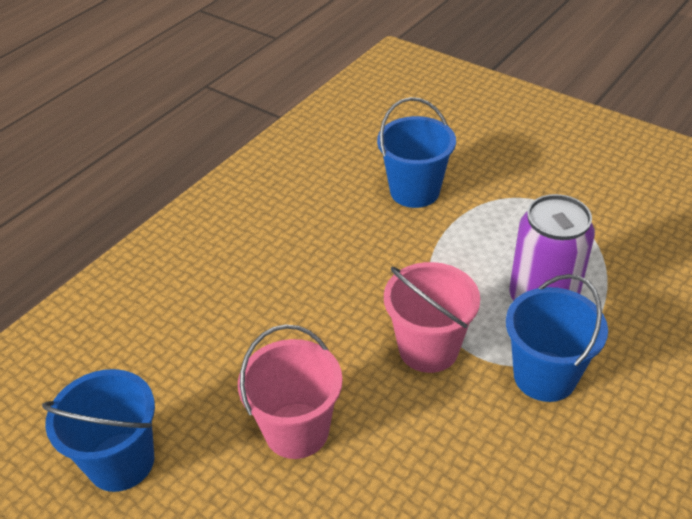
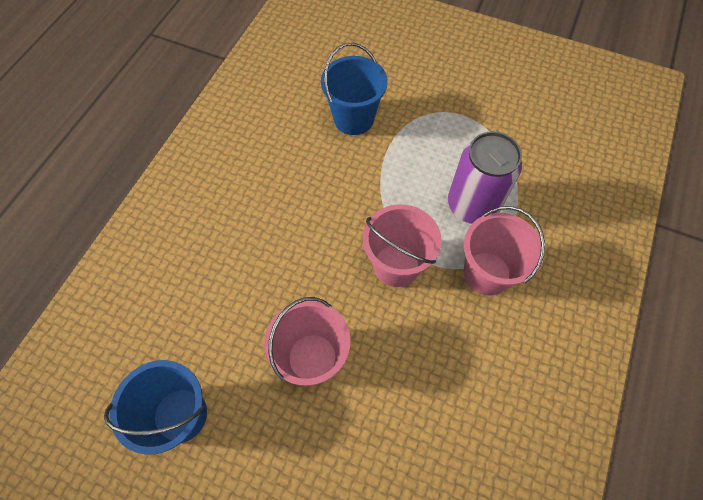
camera: 15 degrees left, 20 degrees up
(544, 376) = (487, 273): blue bucket -> pink bucket

